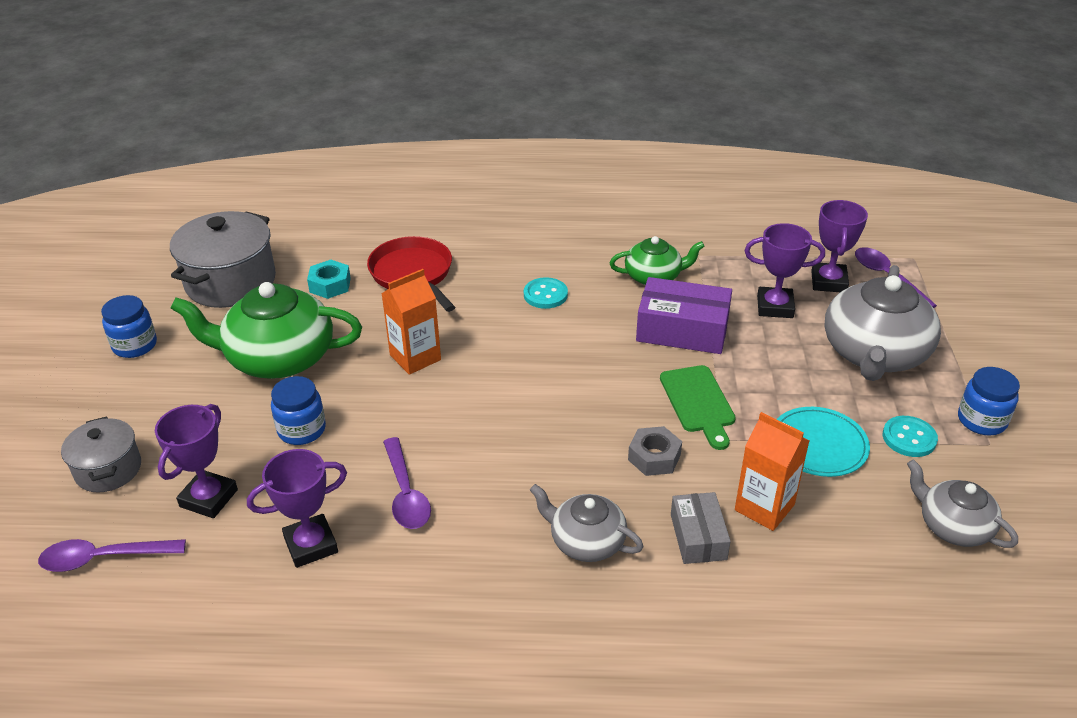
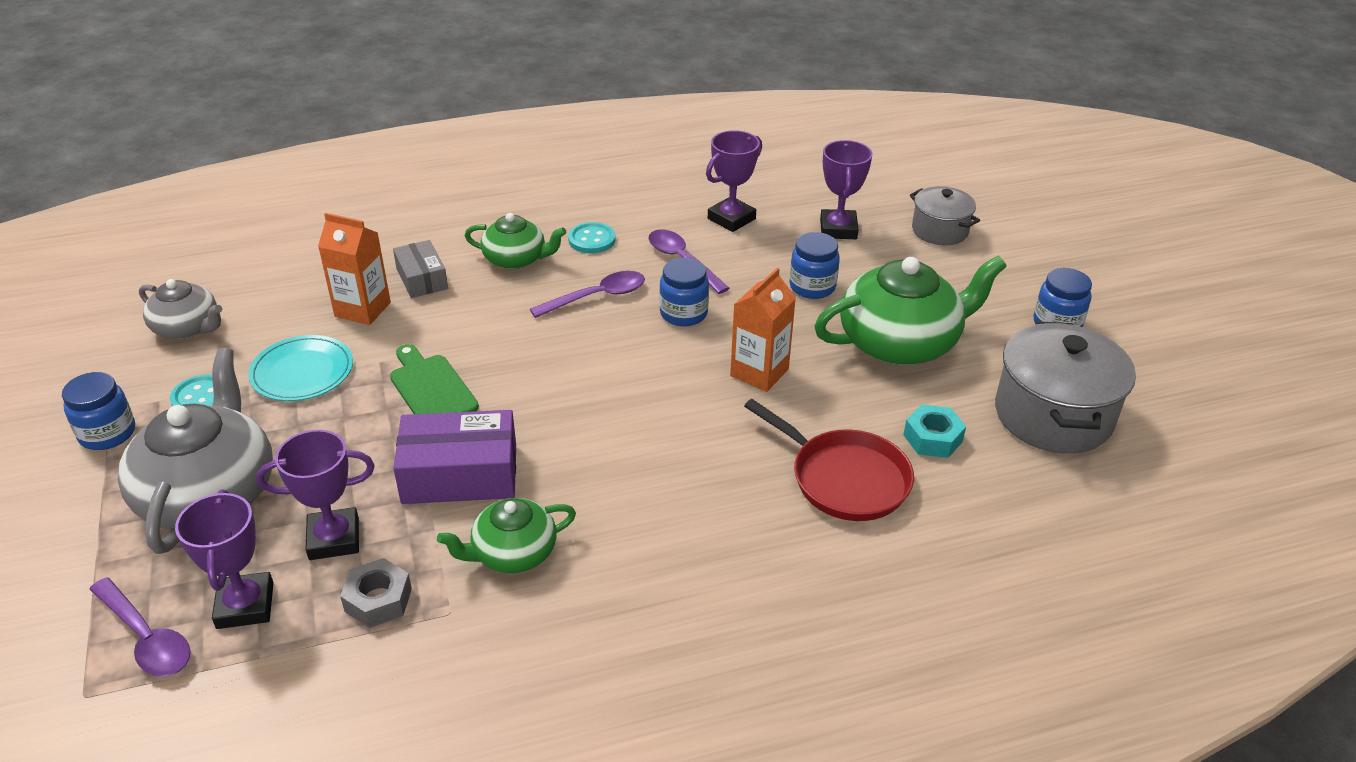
camera: 160 degrees right, 0 degrees up
(104, 558) = (872, 186): purple spoon -> purple spoon (597, 297)
(443, 428) = (683, 313): none -> blue jar
(545, 295) = (653, 487): turquoise button -> turquoise button (592, 240)
(586, 541) = (516, 259): grey teapot -> green teapot
(654, 457) = (470, 329): grey nut -> grey nut (378, 600)

